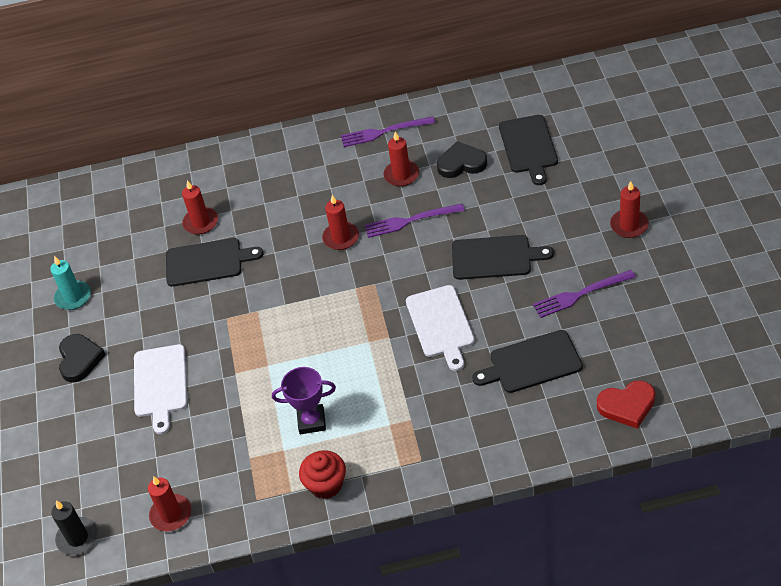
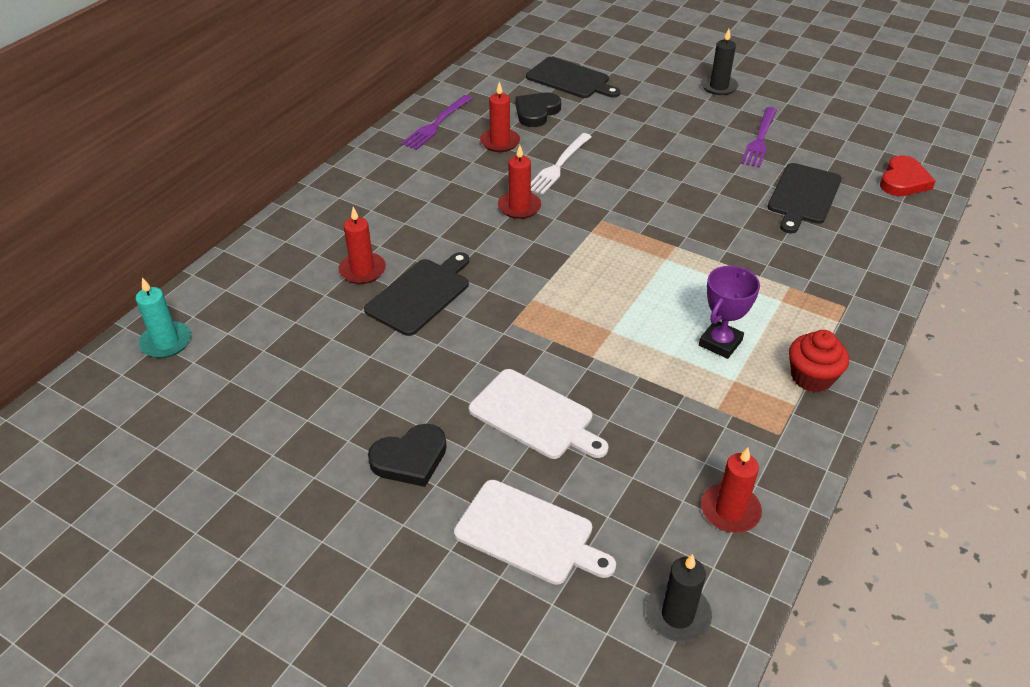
camera: 55 degrees left, 5 degrees down
(73, 297) = (312, 412): turquoise candle -> turquoise candle (166, 342)
(79, 359) = (410, 459): black heart -> black heart turned 120 degrees clockwise
(410, 221) = (558, 166): purple fork -> white fork
(441, 324) = (700, 213): white cutting board -> white cutting board (529, 534)
(495, 257) = (664, 152): black cutting board -> none
(629, 225) = (719, 87): red candle -> black candle

